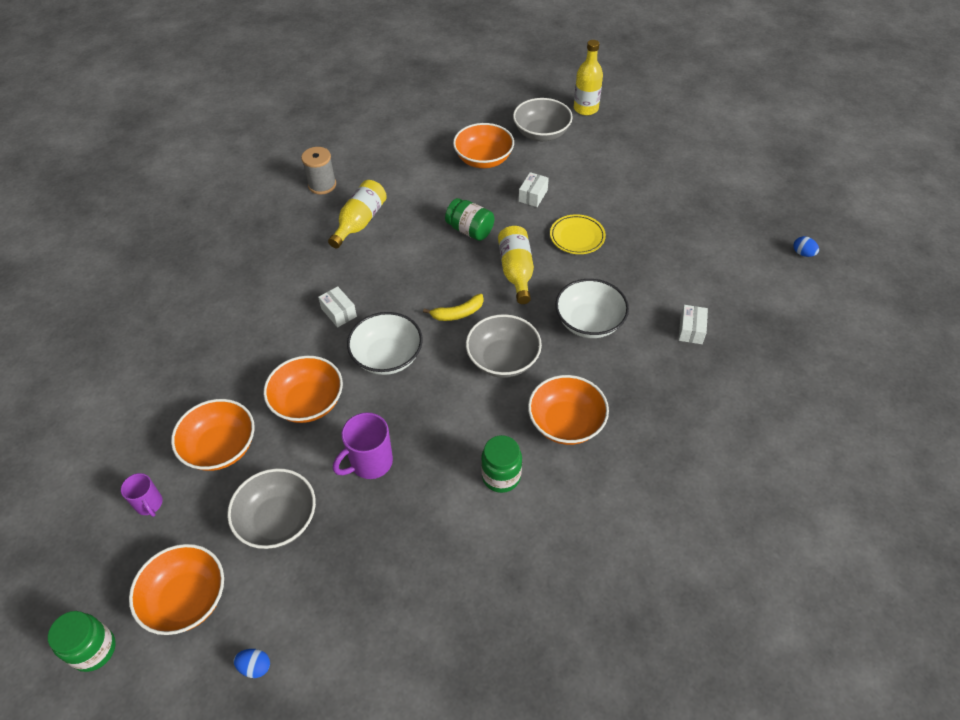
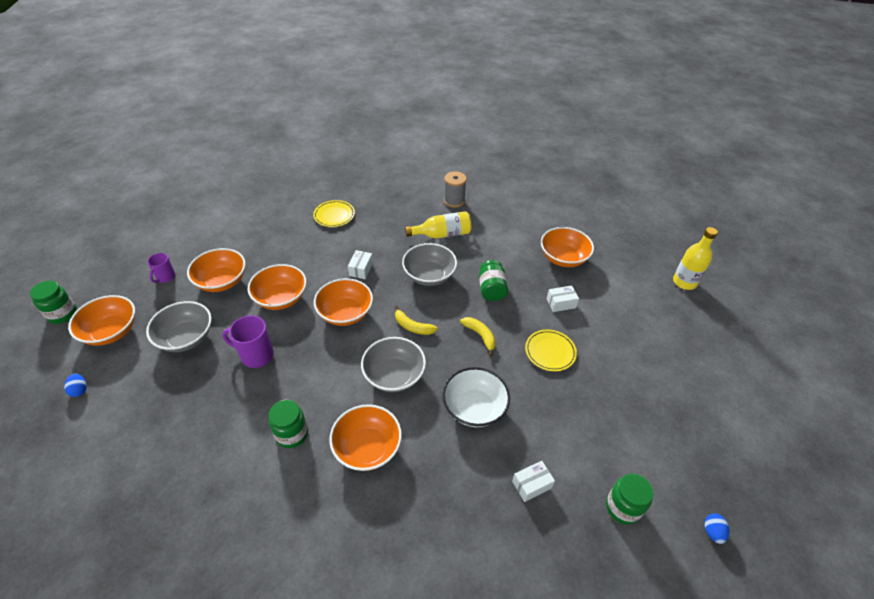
camera: 50 degrees right, 5 degrees down
(228, 292) = (334, 215): none -> yellow plate
(387, 357) = (345, 313): white bowl -> orange bowl
(516, 271) = (480, 336): yellow bottle -> yellow banana
(541, 133) = (626, 272): grey bowl -> grey bowl (429, 275)
(750, 288) = (622, 507): none -> green jar

